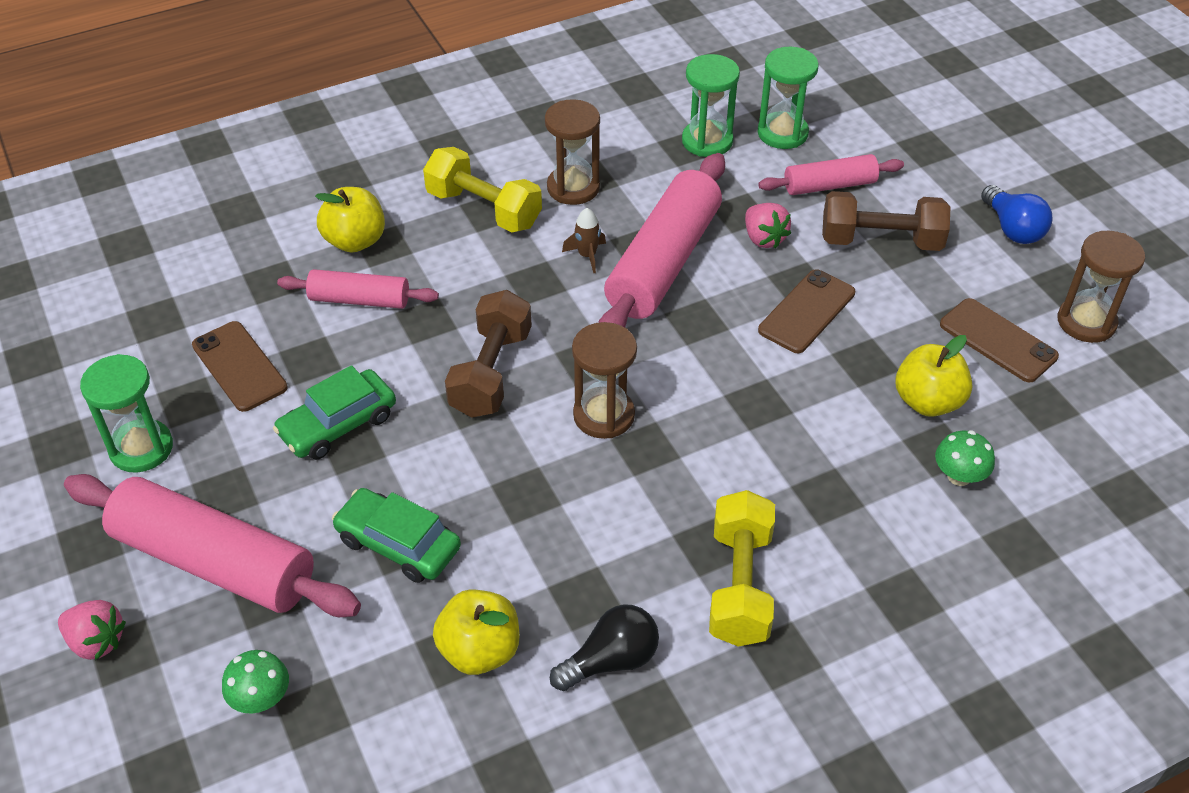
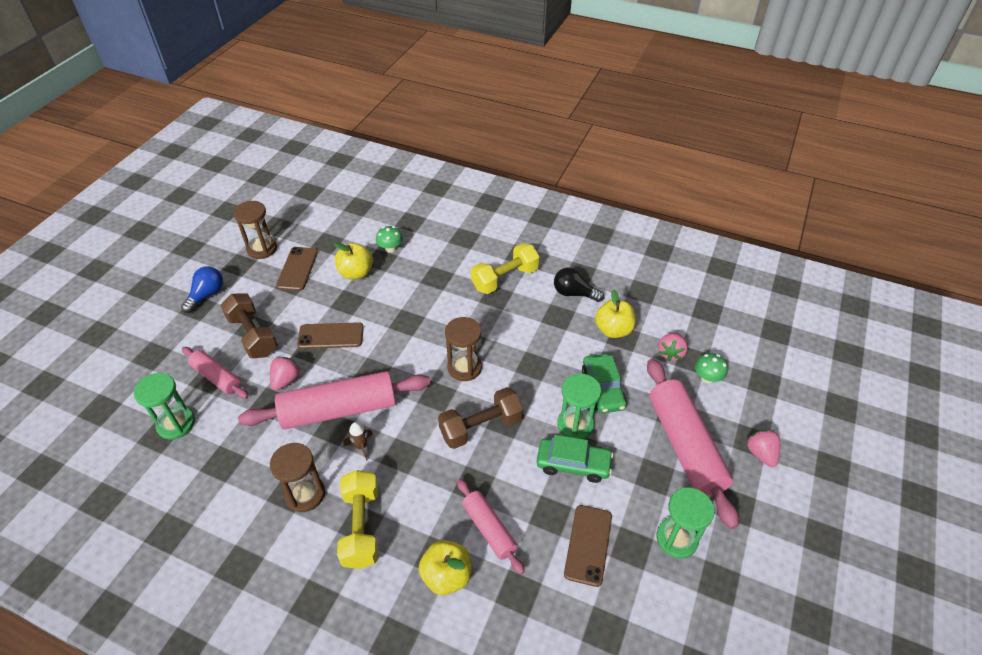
camera: 130 degrees left, 0 degrees up
(354, 691) = (670, 353): none -> pink strawberry
(707, 141) = (208, 456): green hourglass -> green hourglass (575, 425)

